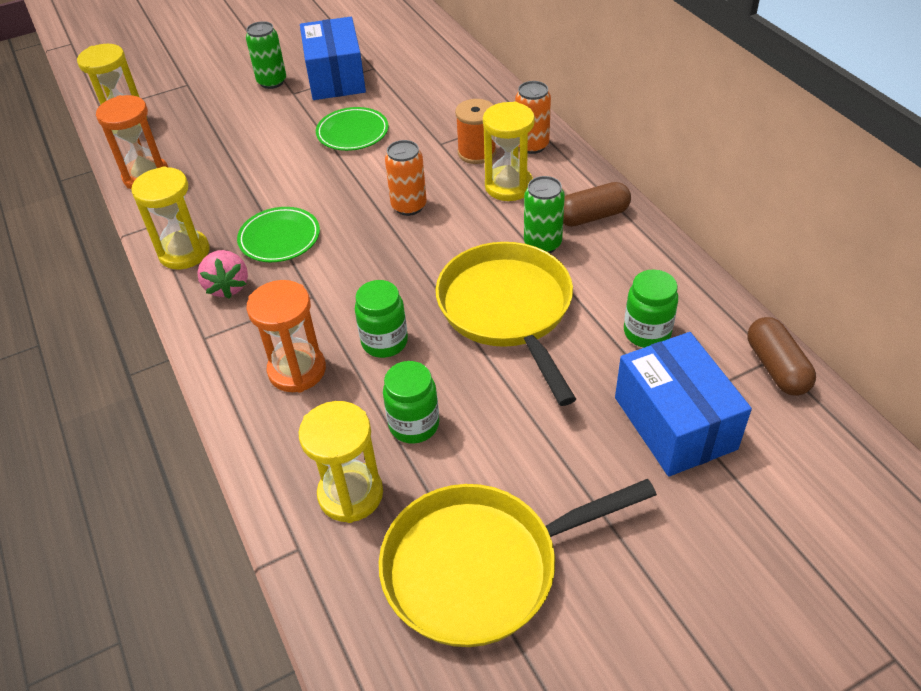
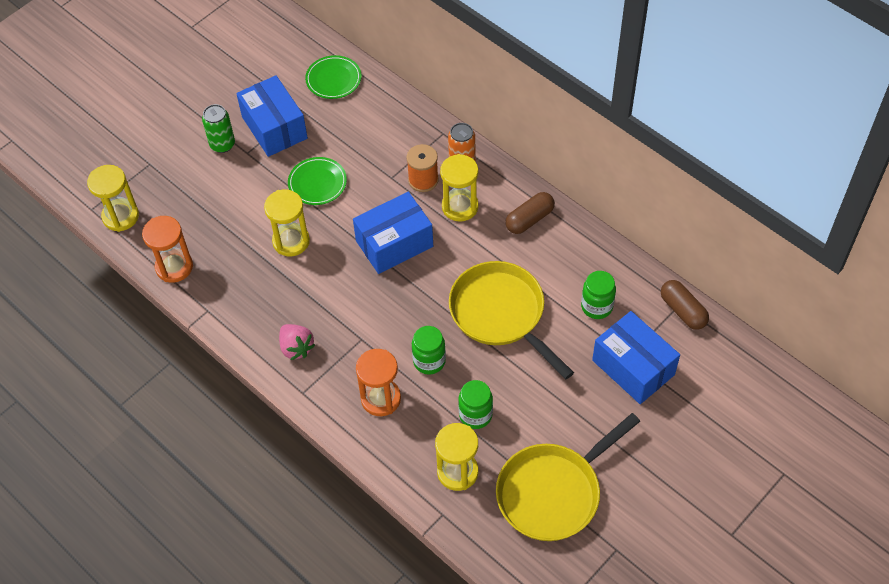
camera: 20 degrees left, 10 degrees up
(184, 252) = (247, 328): yellow hourglass -> yellow hourglass (291, 241)
(279, 238) = (312, 297): green plate -> green plate (333, 79)
(409, 206) = (394, 243): orange can -> blue box
(542, 244) = (503, 253): green can -> none

